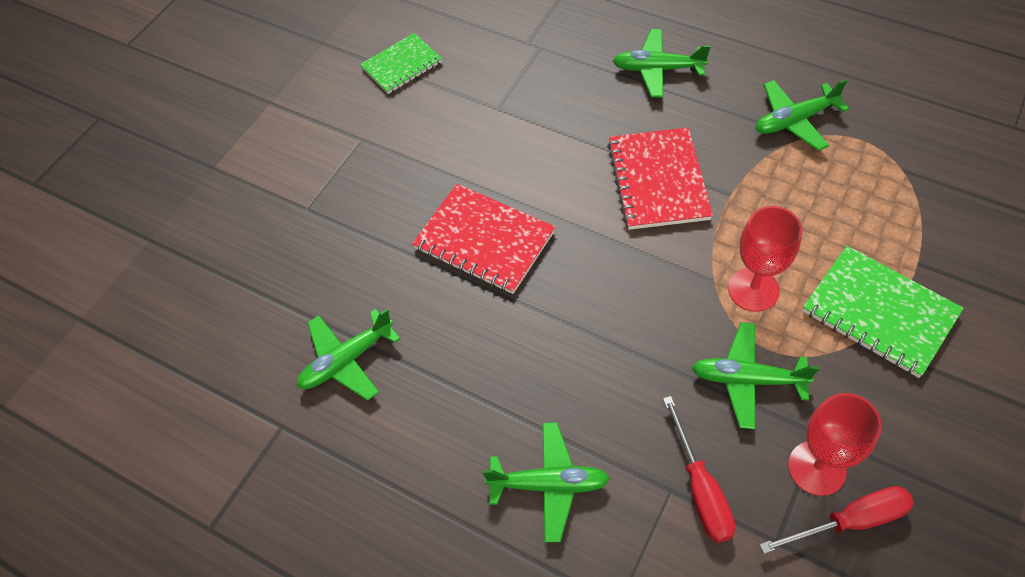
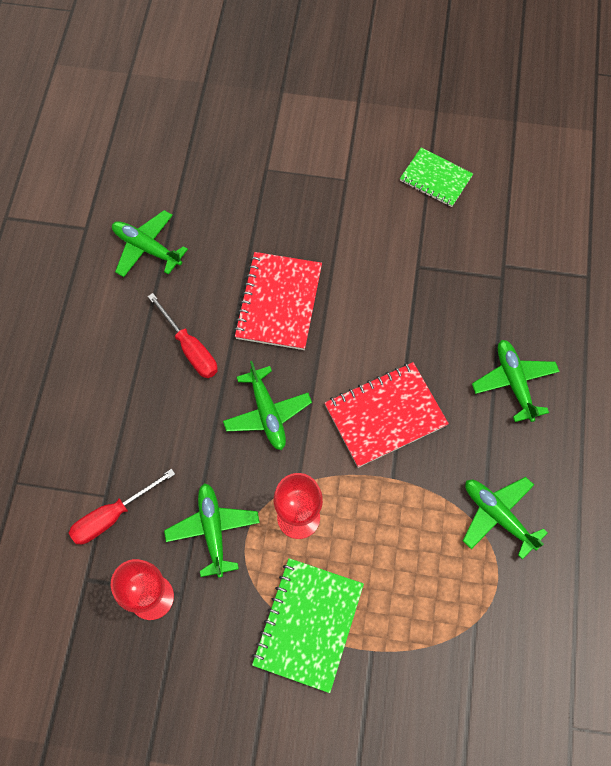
camera: 65 degrees right, 10 degrees up
(549, 484) = (89, 412): green plane -> green plane (267, 413)
(850, 521) = (115, 629): red screwdriver -> red screwdriver (190, 348)

